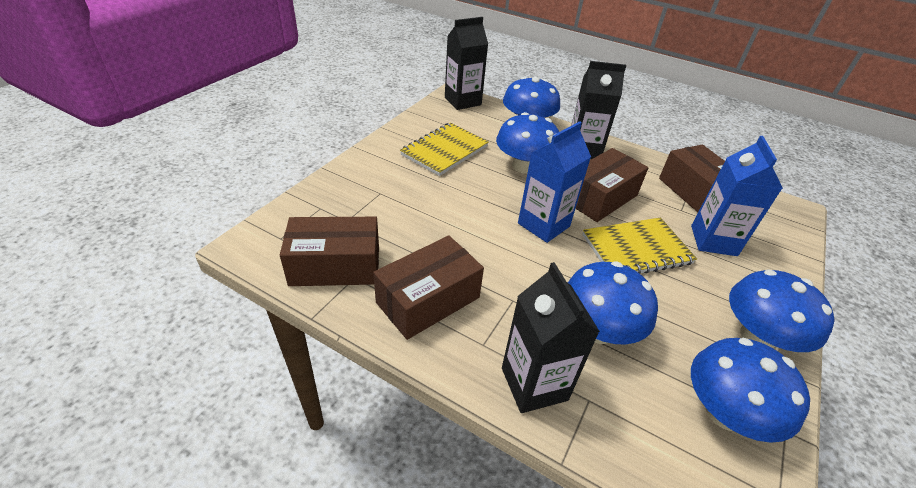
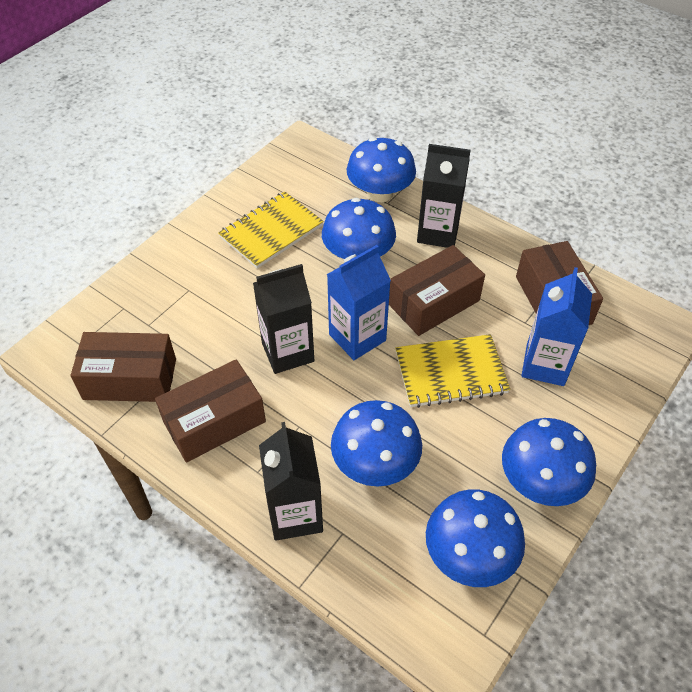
camera: 10 degrees right, 10 degrees up
(462, 101) = (310, 153): black carton -> black carton (287, 352)

